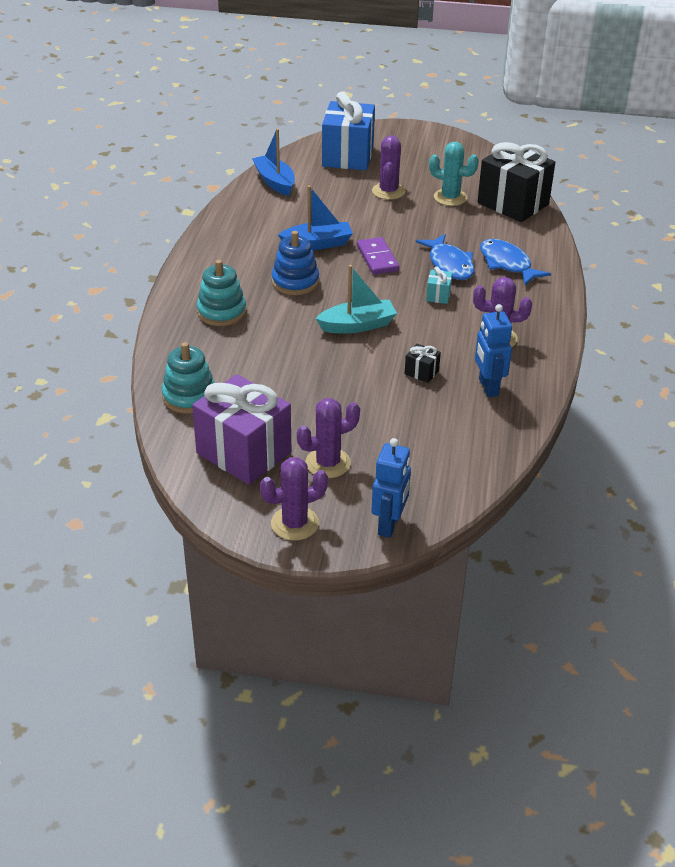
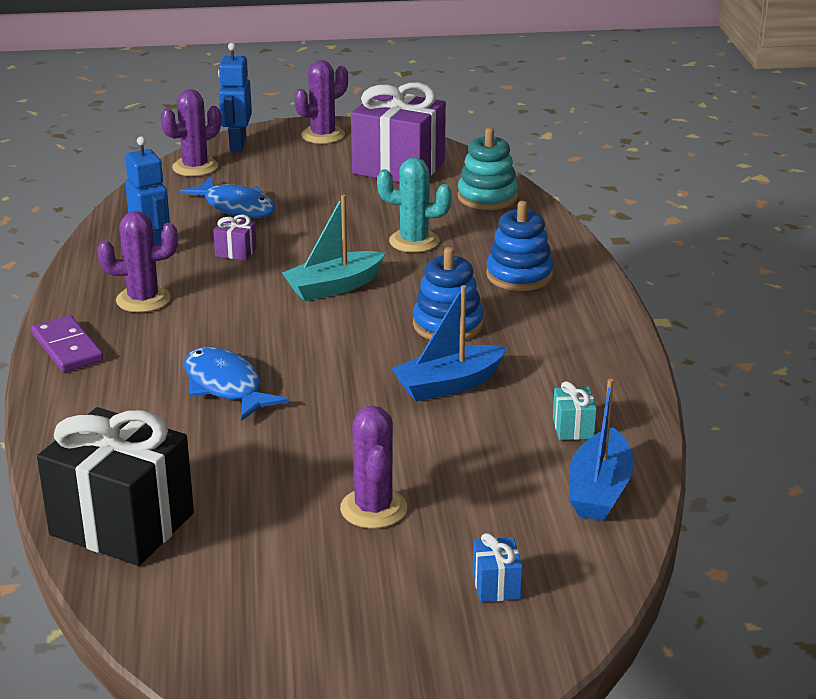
camera: 165 degrees right, 10 degrees down
(221, 312) = (519, 275): turquoise stacking toy -> blue stacking toy
(275, 182) = (599, 490): blue boat -> blue boat turned 60 degrees clockwise
(328, 463) = (311, 171): purple cactus -> purple cactus (195, 167)
(348, 156) = (496, 585): blue gift -> blue gift, size x0.41
(377, 258) = (343, 377): purple domino -> purple domino (67, 348)
(421, 372) = (236, 252): black gift -> purple gift
(438, 295) = (234, 339): turquoise gift -> turquoise gift (573, 428)
(450, 197) = (248, 516): turquoise cactus -> turquoise cactus (414, 241)
(507, 264) = (131, 402): blue fish -> blue fish (236, 207)

